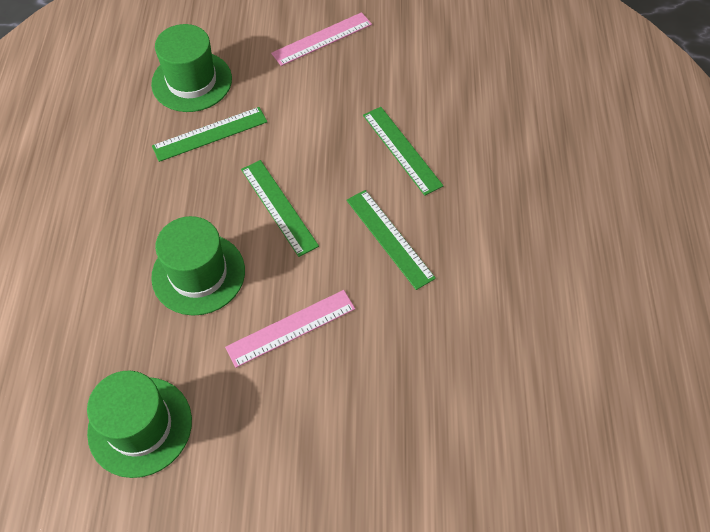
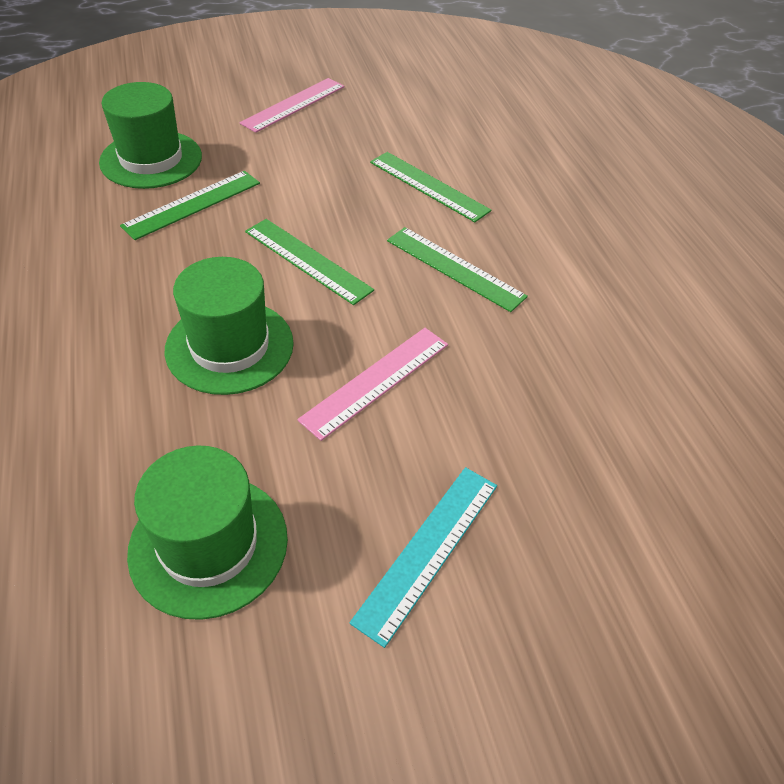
camera: 20 degrees left, 10 degrees down
(277, 469) = (428, 550): none -> turquoise ruler

